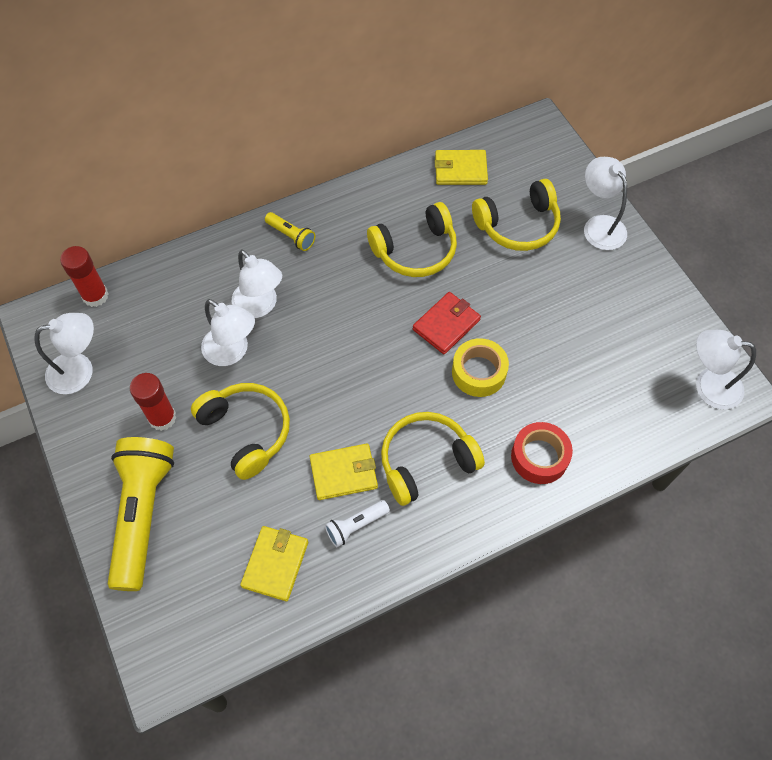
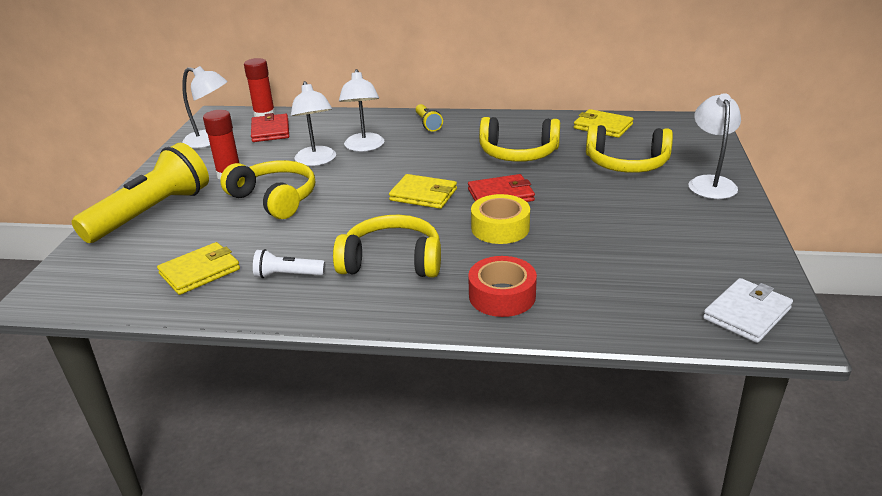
camera: 35 degrees right, 30 degrees down
(131, 322) = (270, 131): none -> red wallet
(246, 431) = (275, 199): yellow headphones -> yellow headphones turned 45 degrees counterclockwise
(344, 473) = (317, 243): yellow wallet -> yellow wallet (423, 195)
(708, 386) = (747, 313): white lamp -> white wallet

